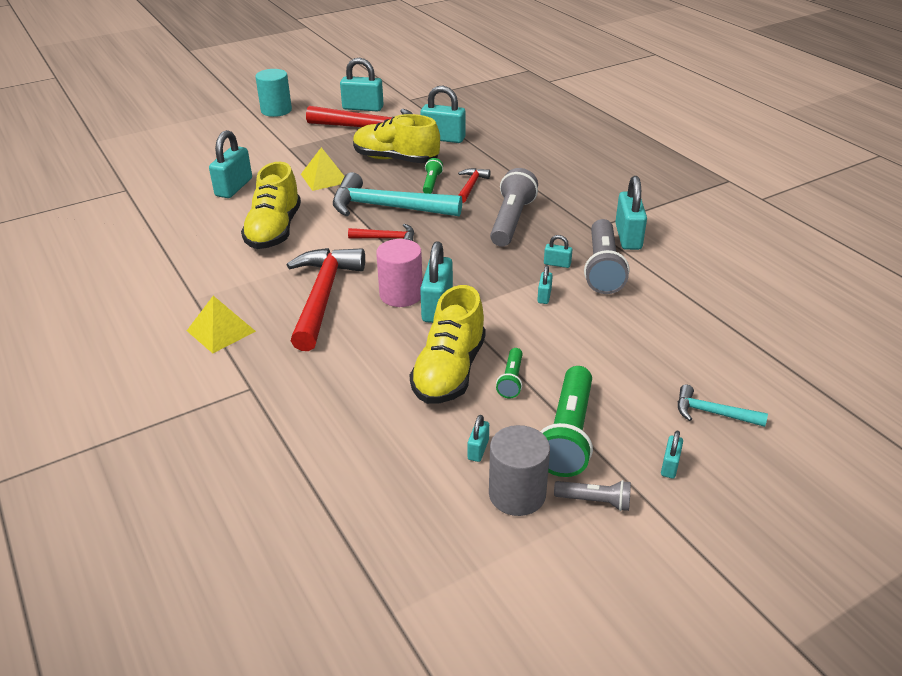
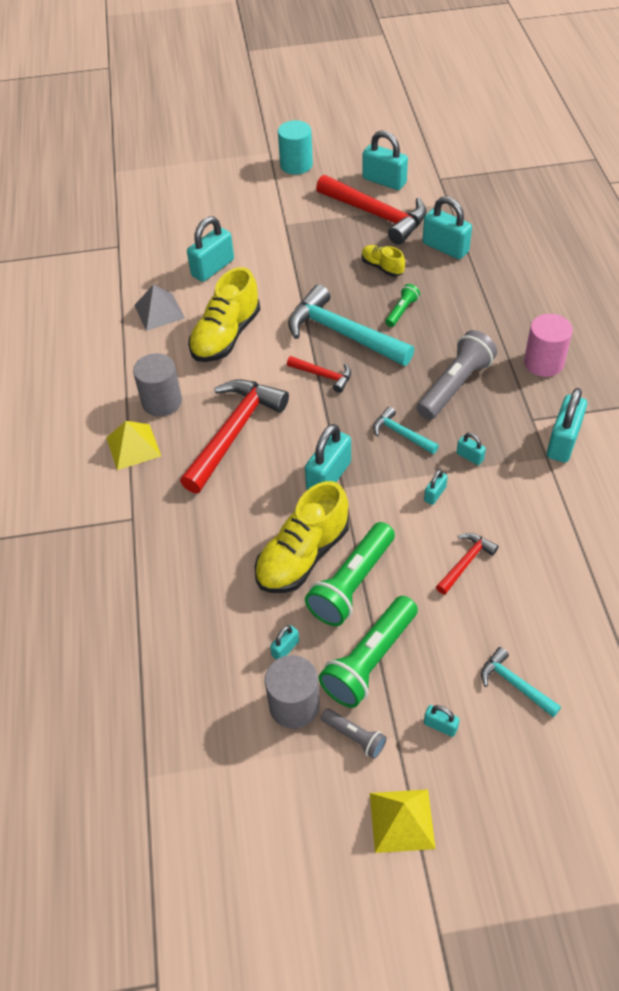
camera: 25 degrees right, 15 degrees up
(195, 226) = (159, 311): none -> grey pyramid
(234, 290) = (162, 402): none -> grey cylinder
(324, 178) = (301, 276): yellow pyramid -> yellow pyramid (401, 820)
(395, 159) = (382, 267): yellow shoe -> yellow shoe, size x0.53
(401, 294) = (303, 451): pink cylinder -> pink cylinder (543, 362)
(471, 186) = (439, 325): red hammer -> red hammer (465, 562)
(485, 262) = (401, 434): none -> turquoise hammer
(511, 380) = (352, 584): green flashlight -> green flashlight, size x1.95
(602, 268) = (512, 476): grey flashlight -> none
(670, 466) = (440, 725): turquoise padlock -> turquoise padlock turned 75 degrees clockwise

